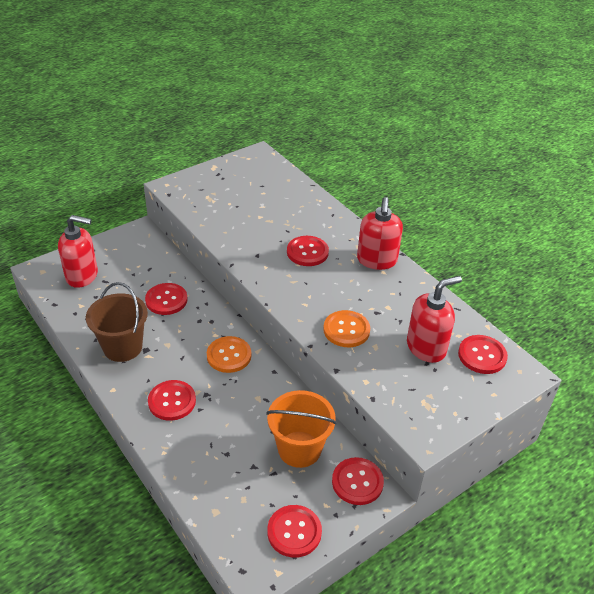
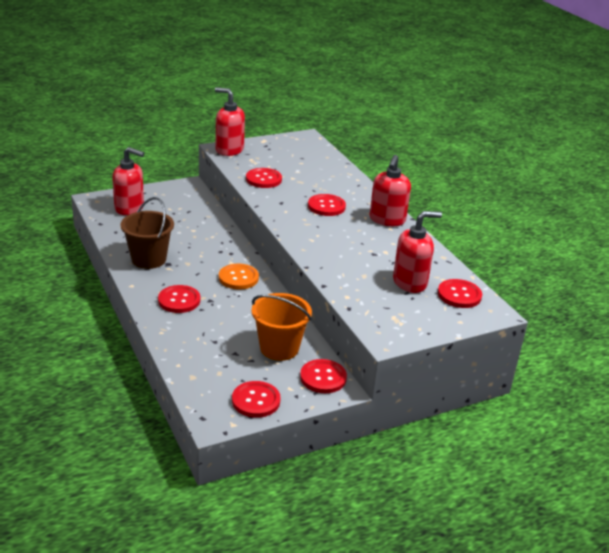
camera: 10 degrees right, 10 degrees down
(166, 300) = (196, 234): red button -> red button (263, 179)
(180, 187) = (229, 150): none -> red soap dispenser
(346, 330) = (342, 261): orange button -> none

